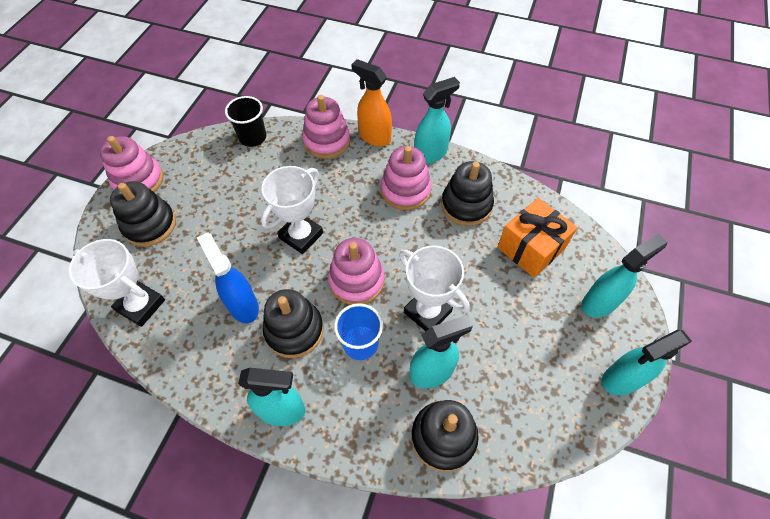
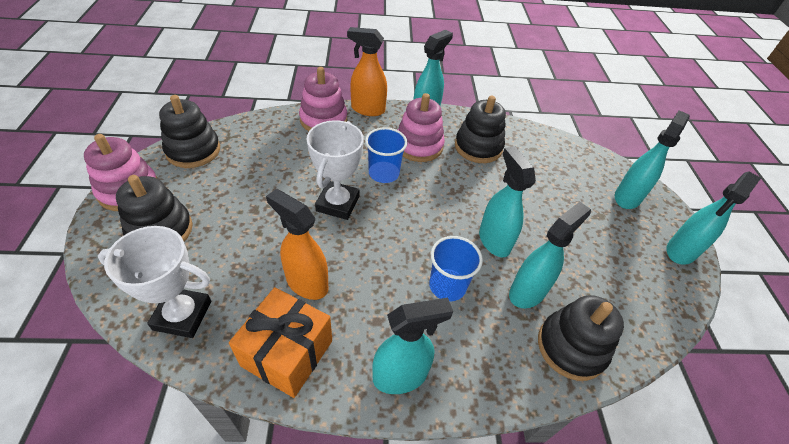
camera: 25 degrees left, 10 degrees down
(243, 305) = (306, 283): blue spray bottle -> orange spray bottle
(252, 137) = (245, 129): black cup -> none
(294, 330) = (374, 292): black stacking toy -> black stacking toy (193, 150)
(356, 280) = (413, 230): pink stacking toy -> none
(357, 213) = (384, 173): none -> blue cup
(427, 312) = (494, 240): white trophy -> turquoise spray bottle
(531, 248) = (550, 169): orange gift -> orange gift (287, 353)

